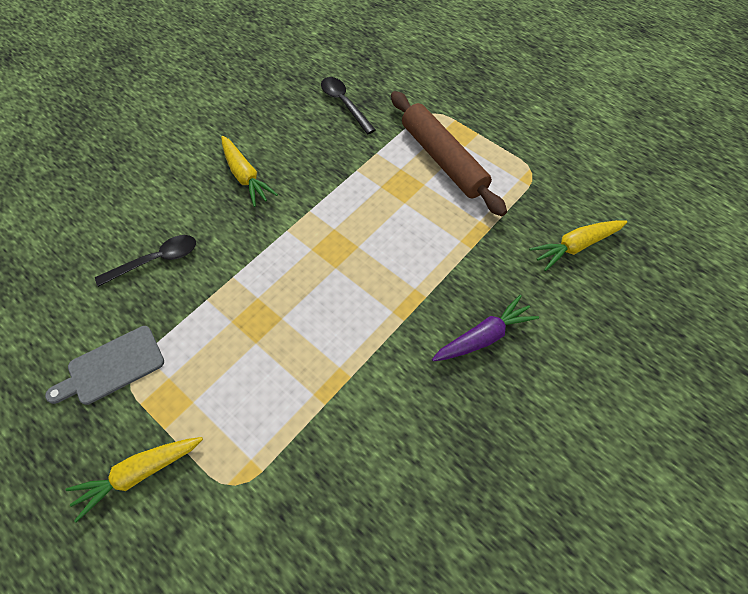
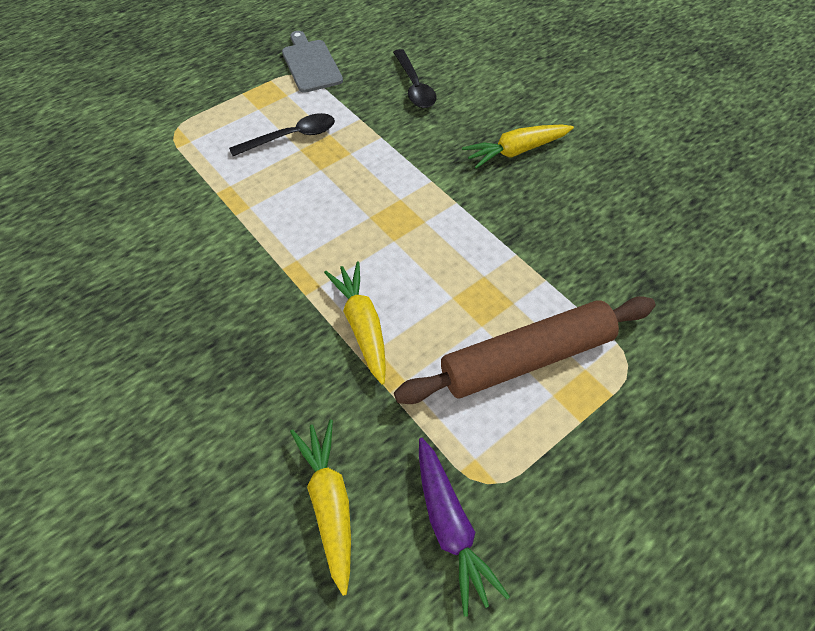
camera: 100 degrees right, 5 degrees down
(138, 474) = (211, 80): yellow carrot -> yellow carrot (362, 325)
(344, 104) = (644, 256): black spoon -> black spoon (291, 137)
(484, 336) = (232, 343): purple carrot -> purple carrot (450, 527)

